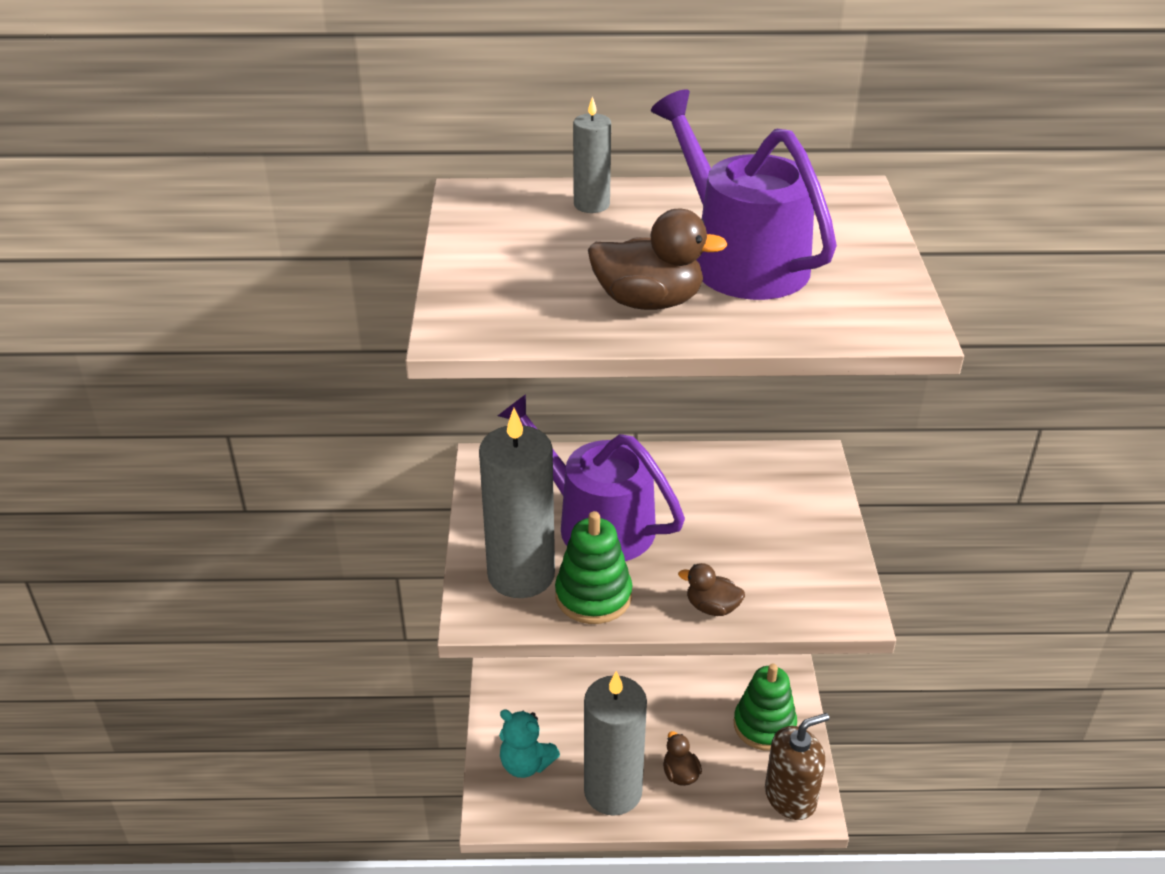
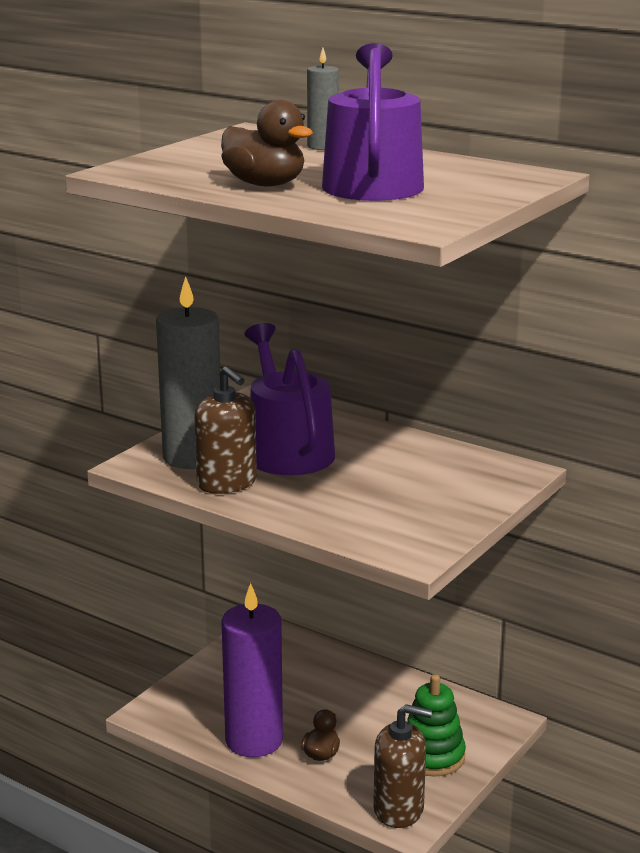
camera: 35 degrees right, 15 degrees down
(526, 764) = (206, 696): turquoise teddy bear -> none
(593, 596) = (227, 483): green stacking toy -> brown soap dispenser
(613, 791) = (254, 740): grey candle -> purple candle
(712, 607) = (306, 517): brown duck -> none

